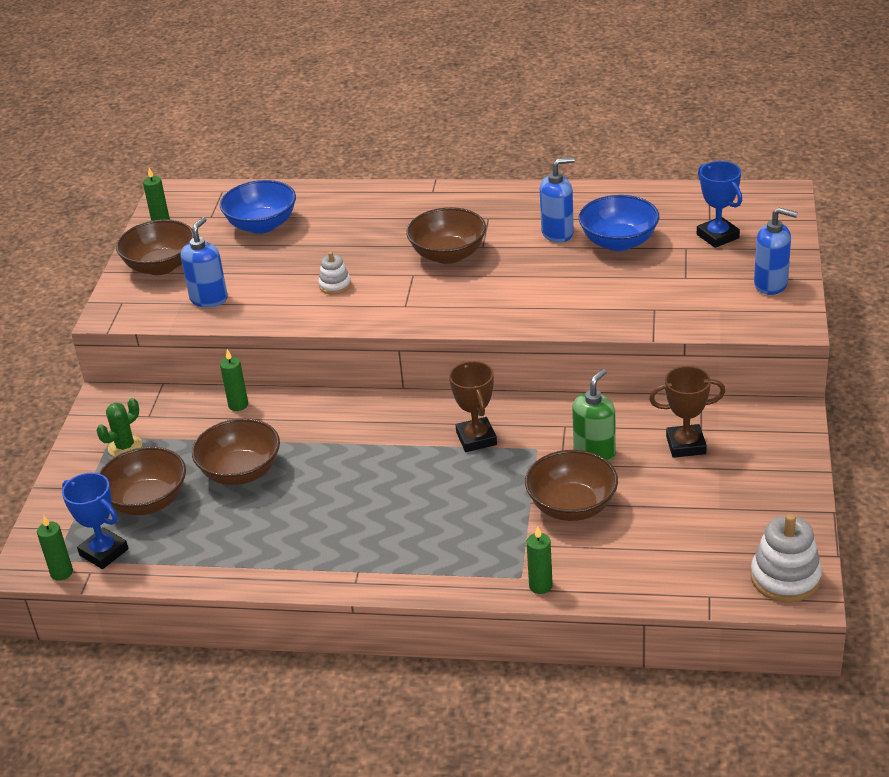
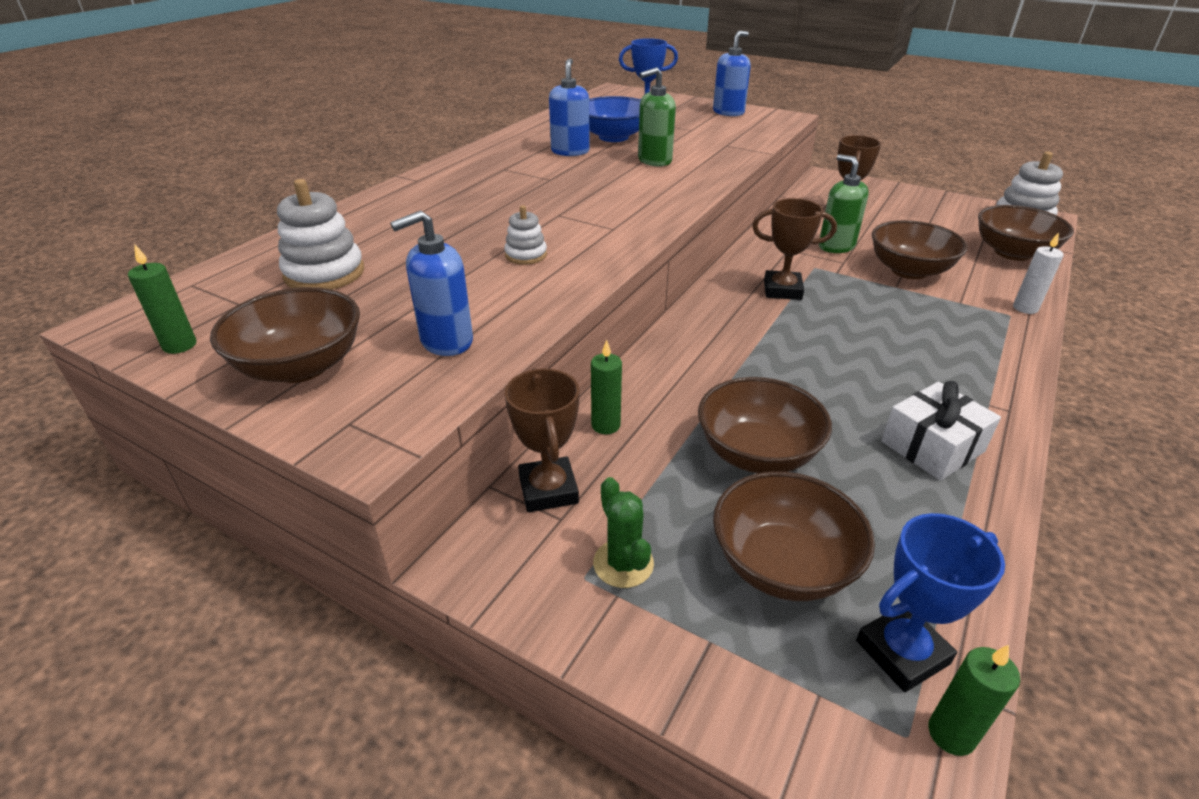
camera: 70 degrees left, 0 degrees up
(169, 404) = (548, 490): none -> brown trophy
(209, 299) = (446, 341): blue soap dispenser -> blue soap dispenser turned 75 degrees counterclockwise
(262, 225) = (324, 273): blue bowl -> white stacking toy
(288, 547) = (932, 446): none -> white gift
(448, 255) = (544, 194): brown bowl -> brown bowl (1012, 253)
(540, 586) = (1025, 308): green candle -> white candle
(571, 282) = (654, 161): none -> green soap dispenser

